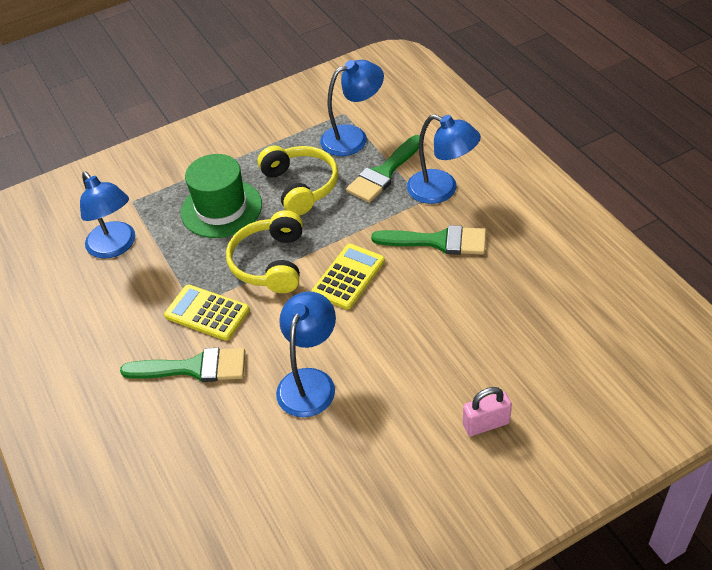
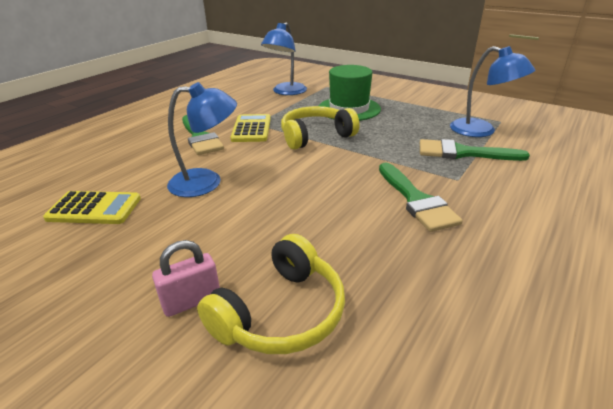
camera: 60 degrees right, 15 degrees down
(301, 186) = (402, 126): yellow headphones -> yellow headphones (281, 313)
(348, 277) = (330, 169): yellow calculator -> yellow calculator (94, 209)
(442, 190) = (482, 185): blue lamp -> none
(486, 424) = (191, 301): pink padlock -> pink padlock turned 75 degrees counterclockwise

